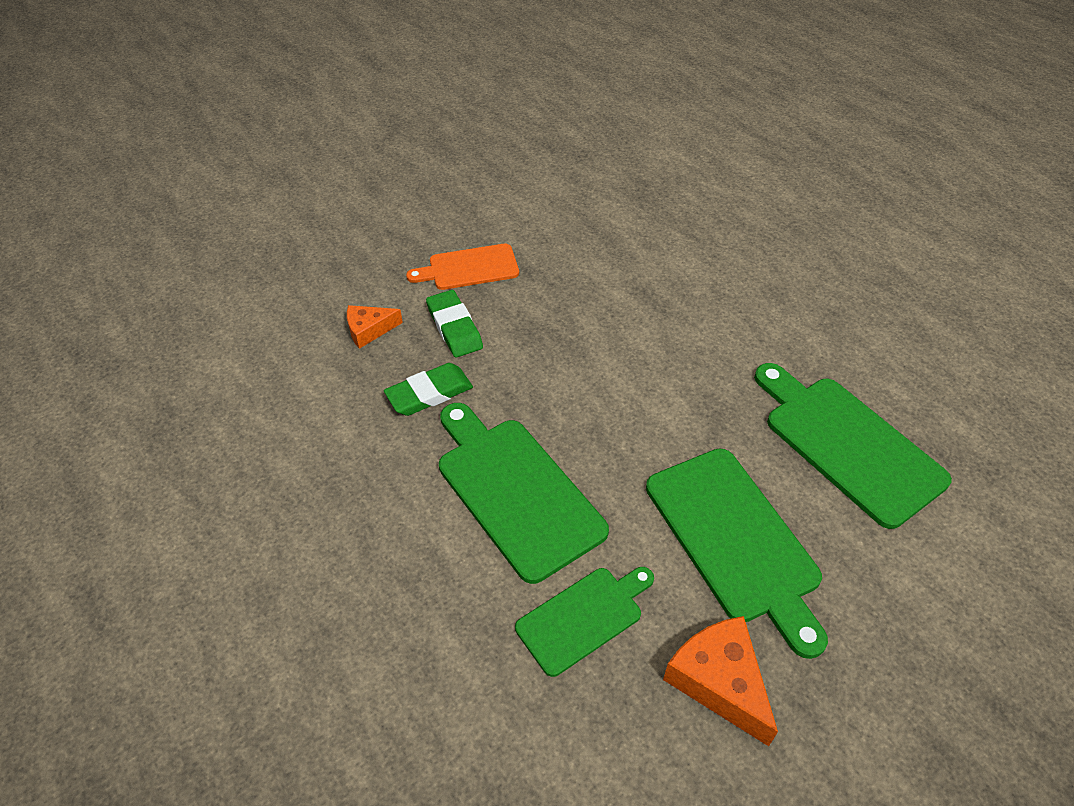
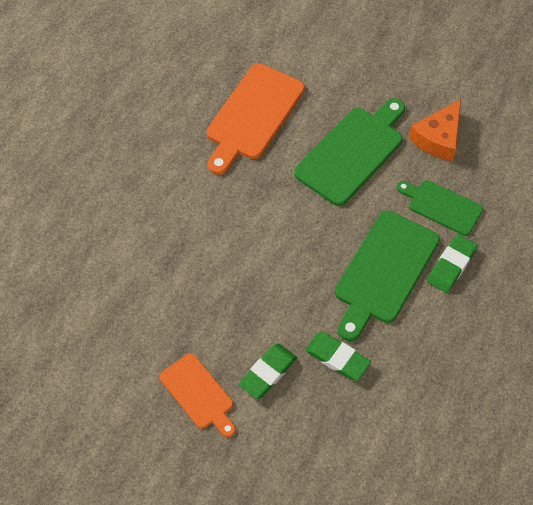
camera: 115 degrees left, 10 degrees up
(369, 330) = (301, 432): orange cheese -> none
(477, 578) = (451, 265): none -> green eraser
(848, 444) = (253, 115): green cutting board -> orange cutting board

